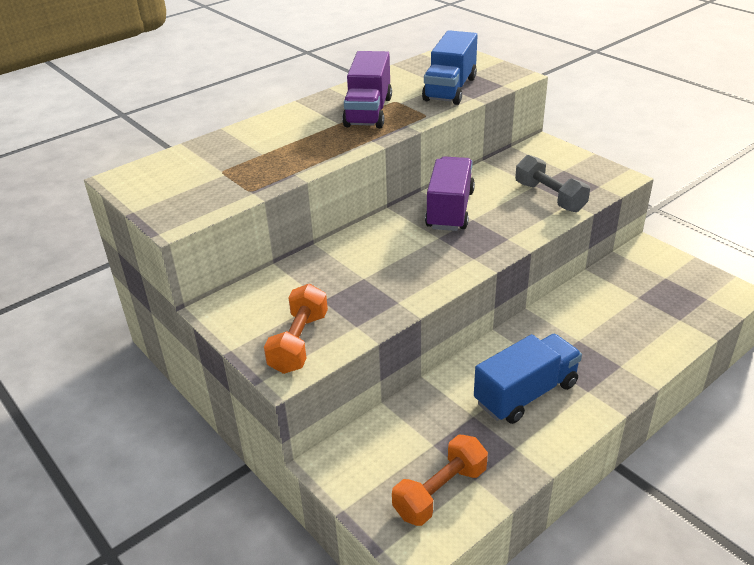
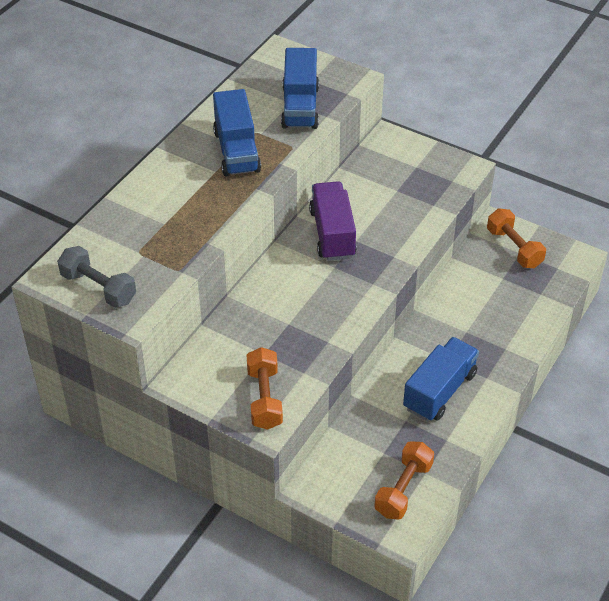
camera: 20 degrees left, 10 degrees up
(368, 112) = (236, 151): purple truck -> blue truck
(549, 197) = (414, 202): grey dumbbell -> grey dumbbell (98, 288)
(660, 272) = (514, 248): none -> orange dumbbell

